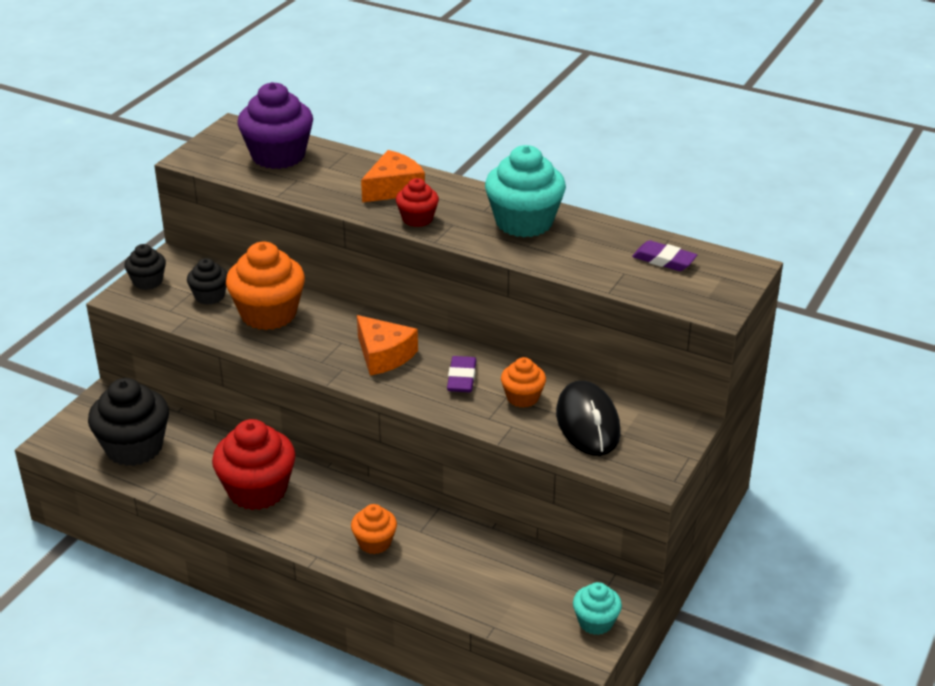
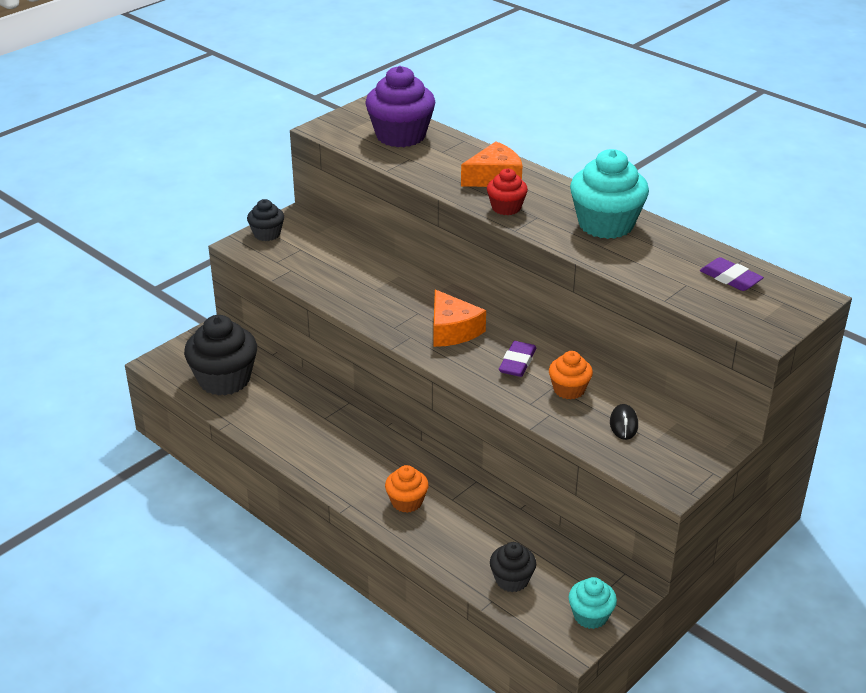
camera: 15 degrees right, 0 degrees up
(209, 296) = (316, 254): black cupcake -> black cupcake (512, 580)
(257, 490) = (318, 436): red cupcake -> none
(268, 314) = (362, 278): orange cupcake -> none
(588, 423) = (624, 424): black mouse -> black mouse, size x0.48

